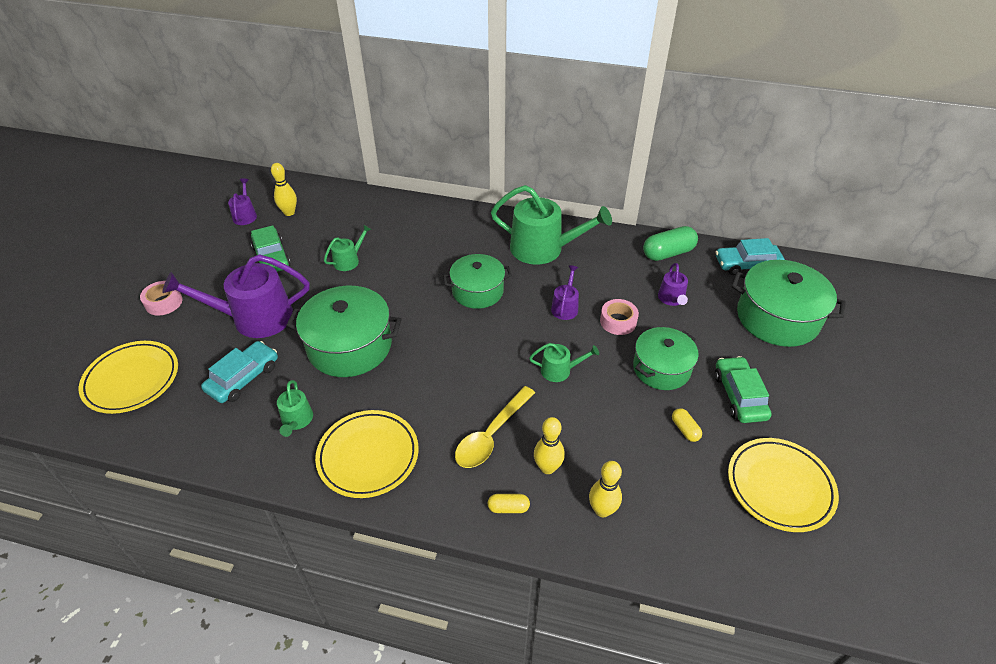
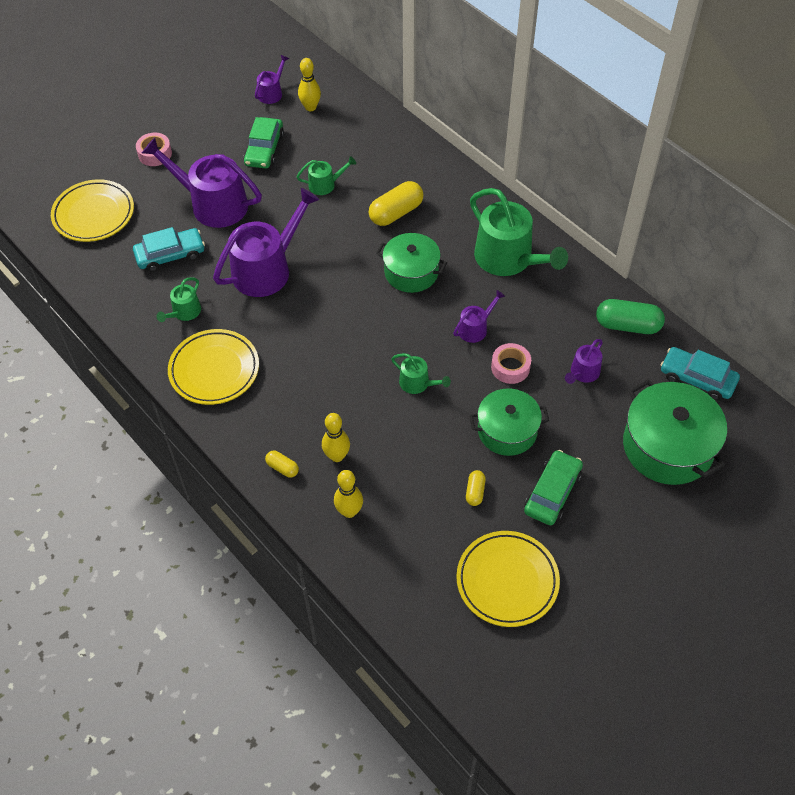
camera: 35 degrees right, 10 degrees up
(349, 346) = (267, 269): green pot -> purple watering can
(427, 255) = (396, 213): none -> yellow capsule
(491, 435) = (316, 406): yellow spoon -> none

